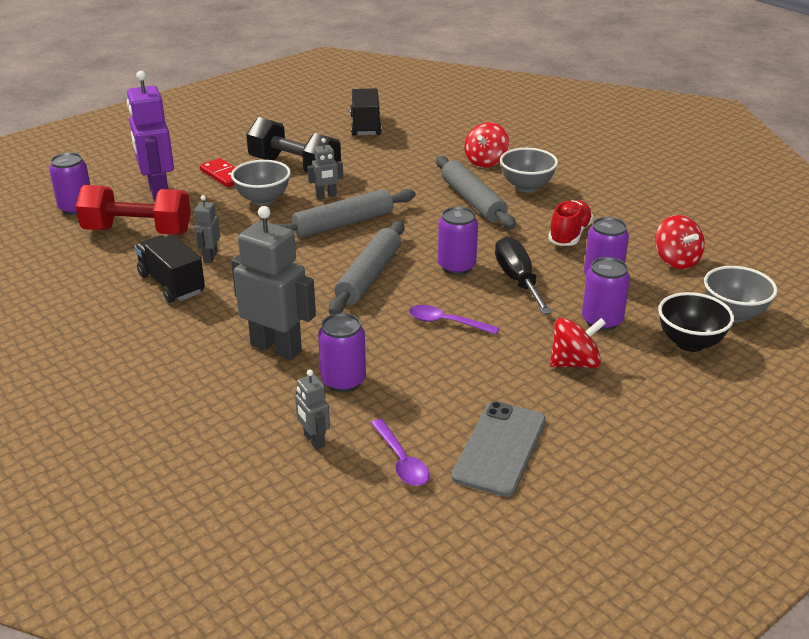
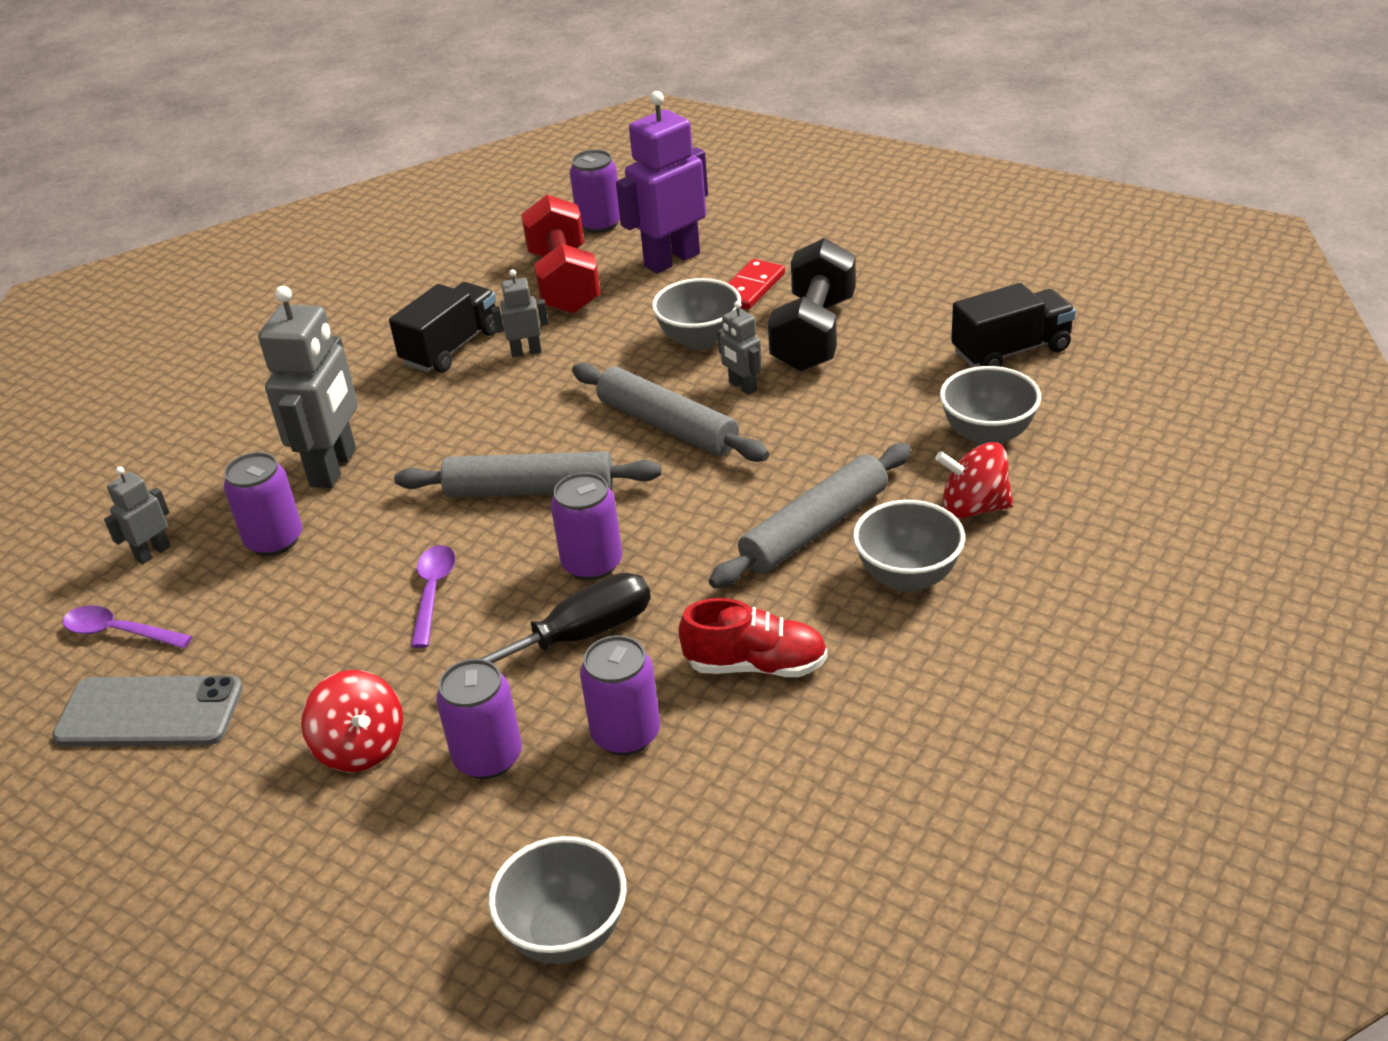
camera: 75 degrees right, 5 degrees up
(401, 461) = (119, 632): purple spoon -> purple spoon turned 60 degrees clockwise
(431, 146) = (987, 435): none -> grey bowl
(676, 260) = (730, 824): red spinning top -> none
(690, 343) = (452, 881): black bowl -> none

